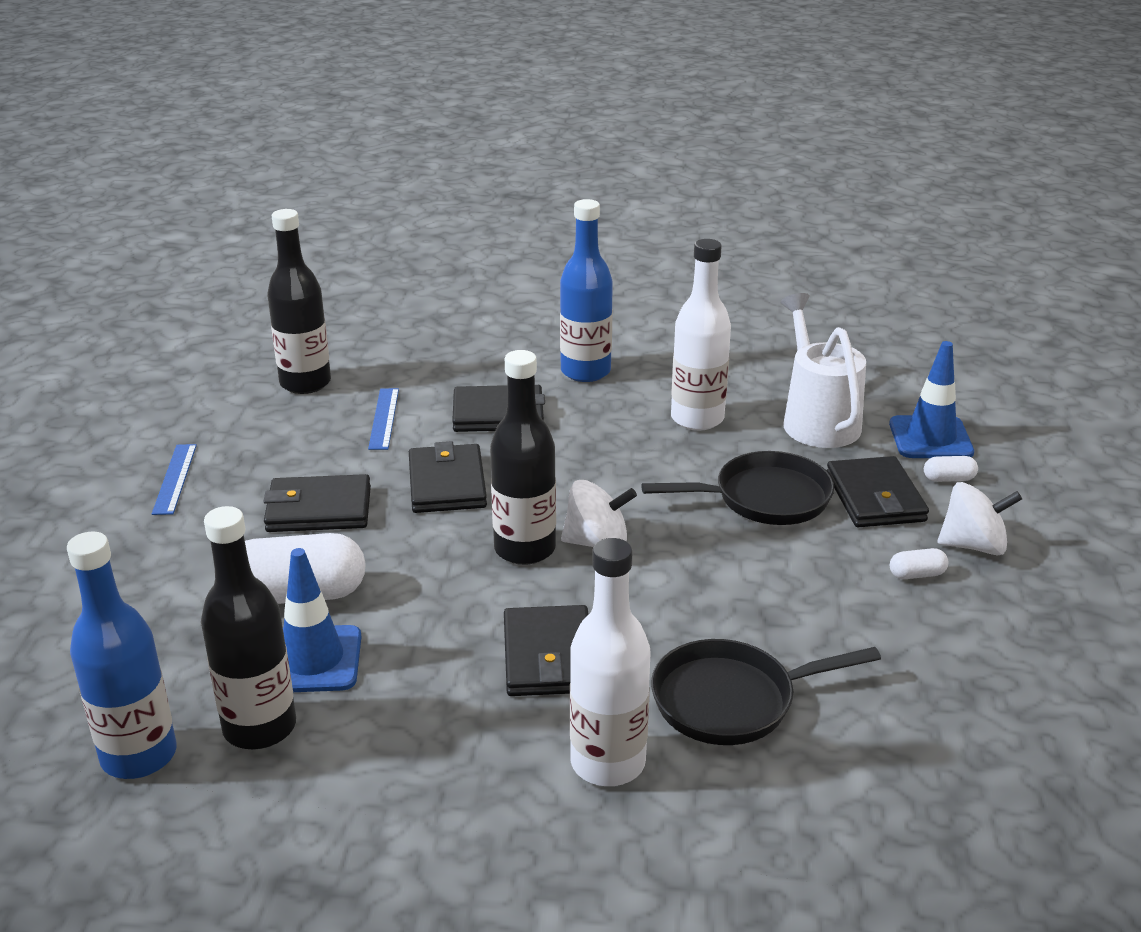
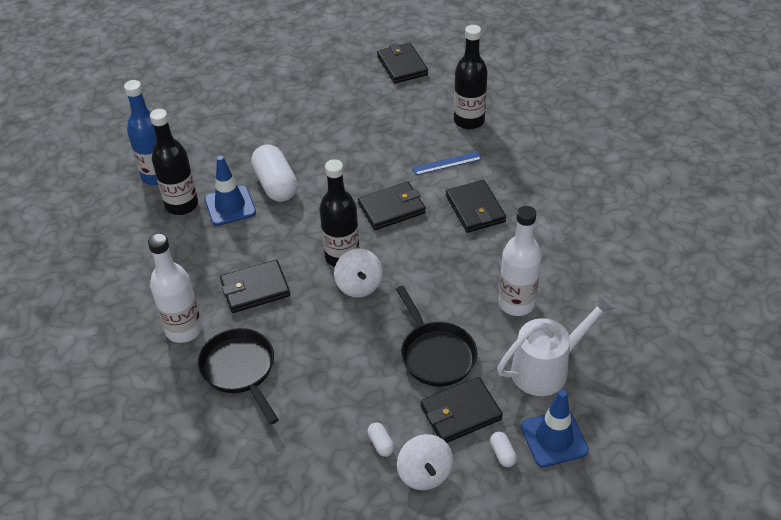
camera: 75 degrees right, 15 degrees up
(175, 478) = (354, 109): blue ruler -> none
(319, 509) = (348, 168): black wallet -> black wallet (402, 66)
(585, 371) = (548, 235): blue bottle -> none

